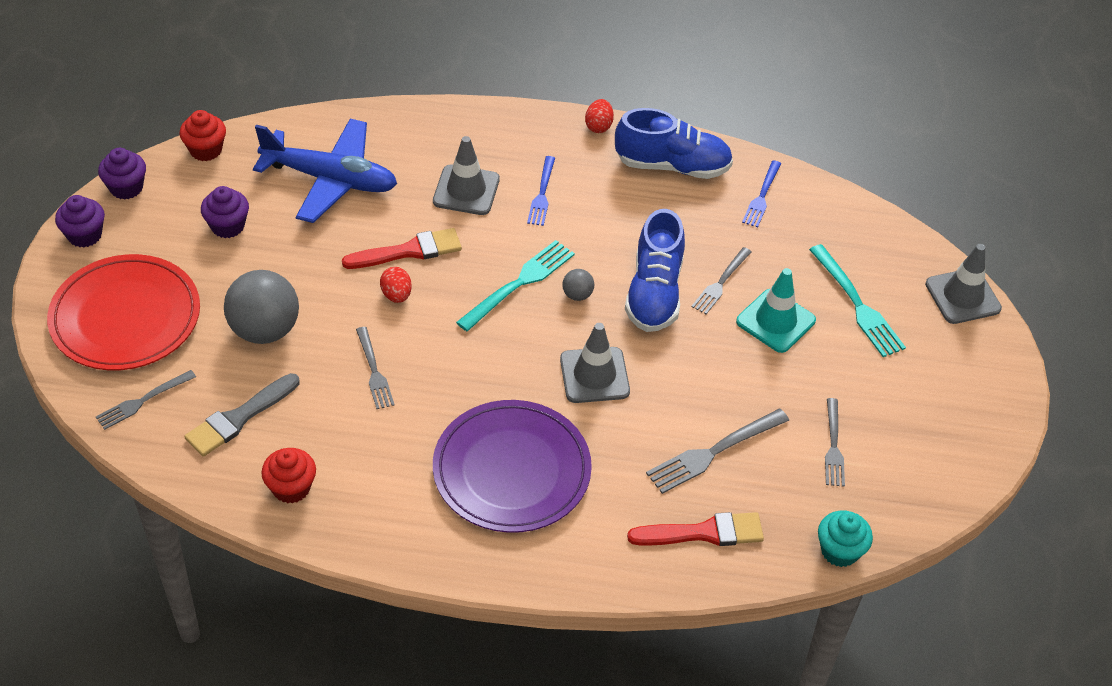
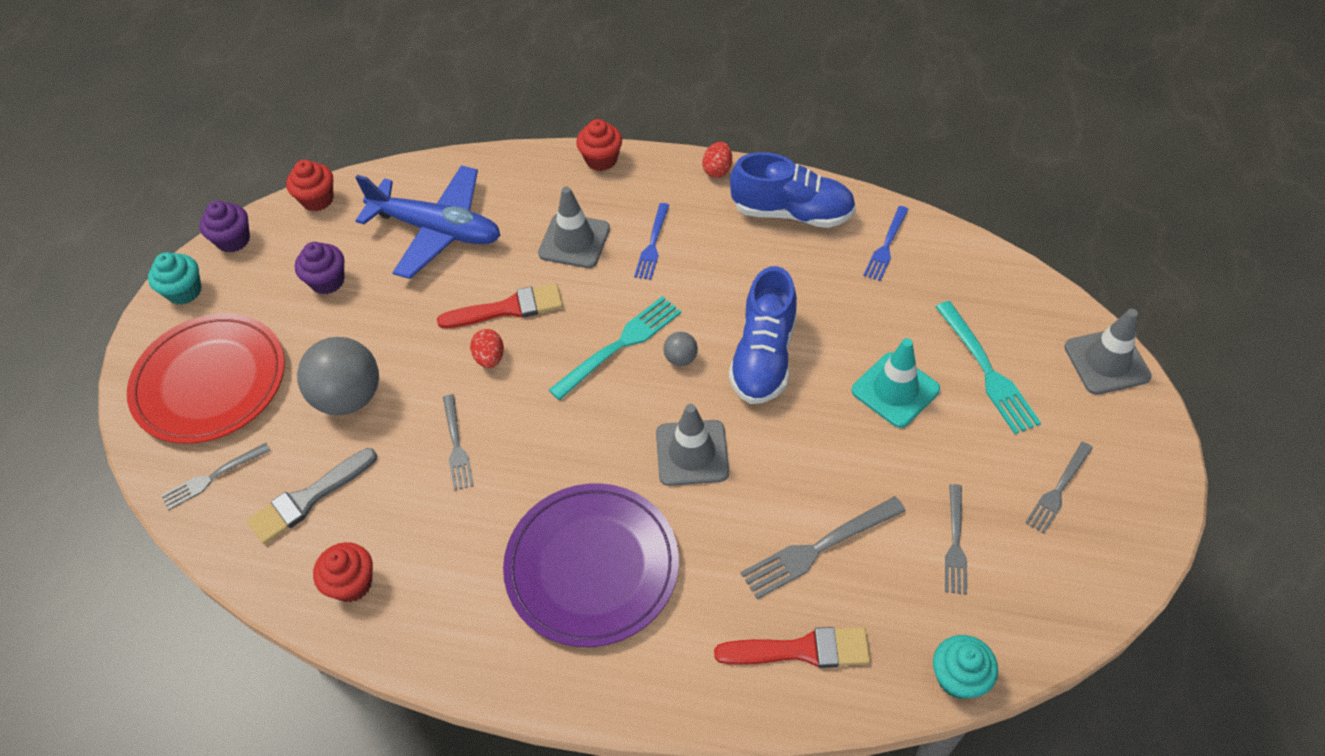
camera: 10 degrees right, 5 degrees up
(84, 235) = (184, 291): purple cupcake -> turquoise cupcake
(485, 115) = (601, 159): none -> red cupcake
(720, 283) = (836, 345): grey fork -> grey fork (1058, 490)

